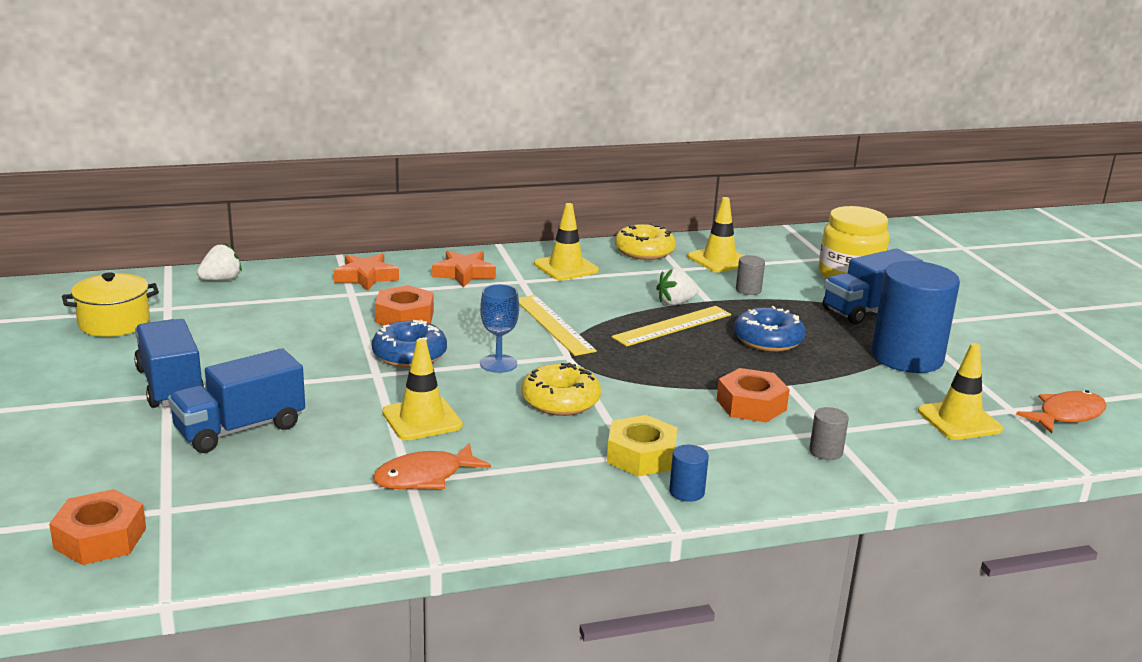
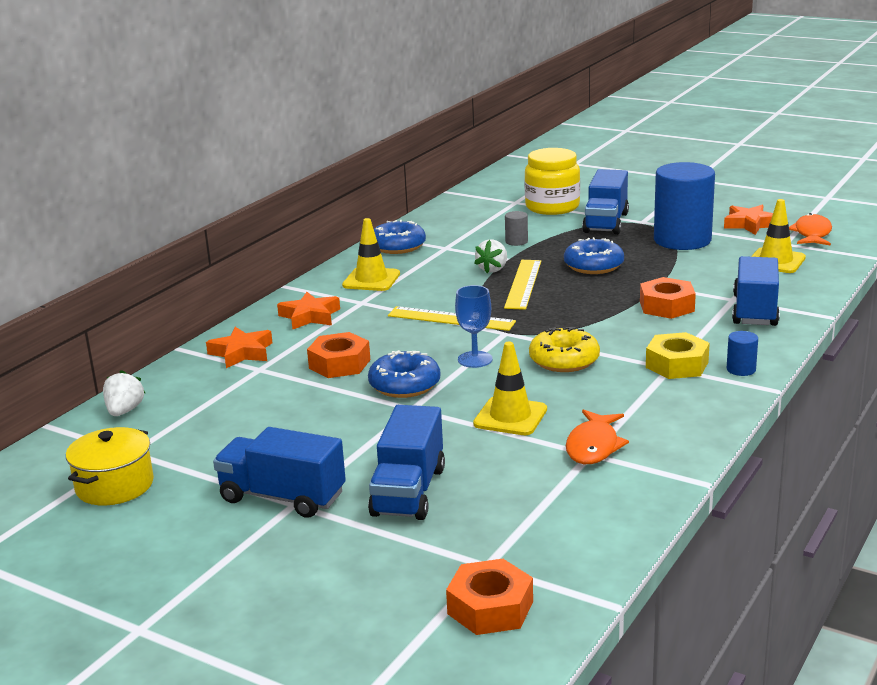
camera: 40 degrees left, 0 degrees up
(644, 251) = (398, 246): yellow donut -> blue donut
(719, 260) = (457, 231): yellow traffic cone -> none
(825, 451) = (755, 311): grey cylinder -> blue truck
(1016, 375) = (750, 224): none -> orange star

